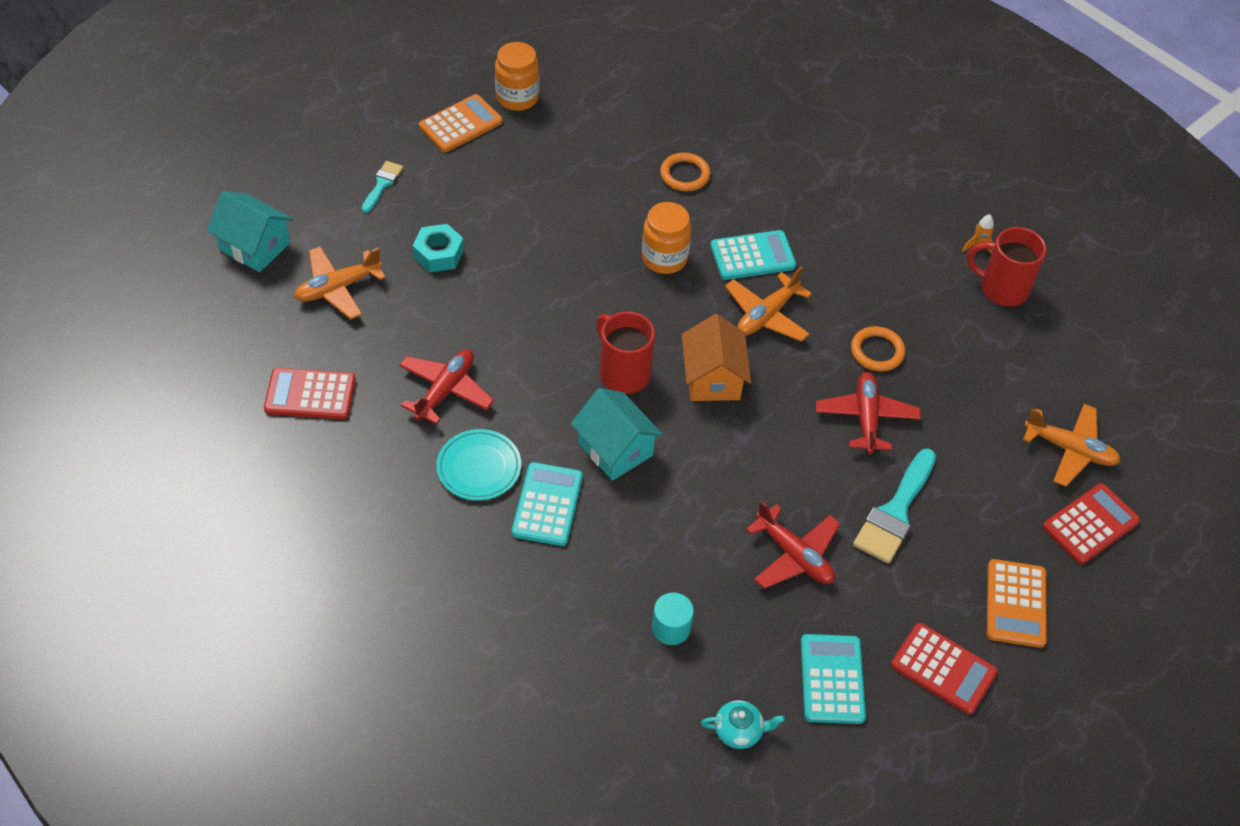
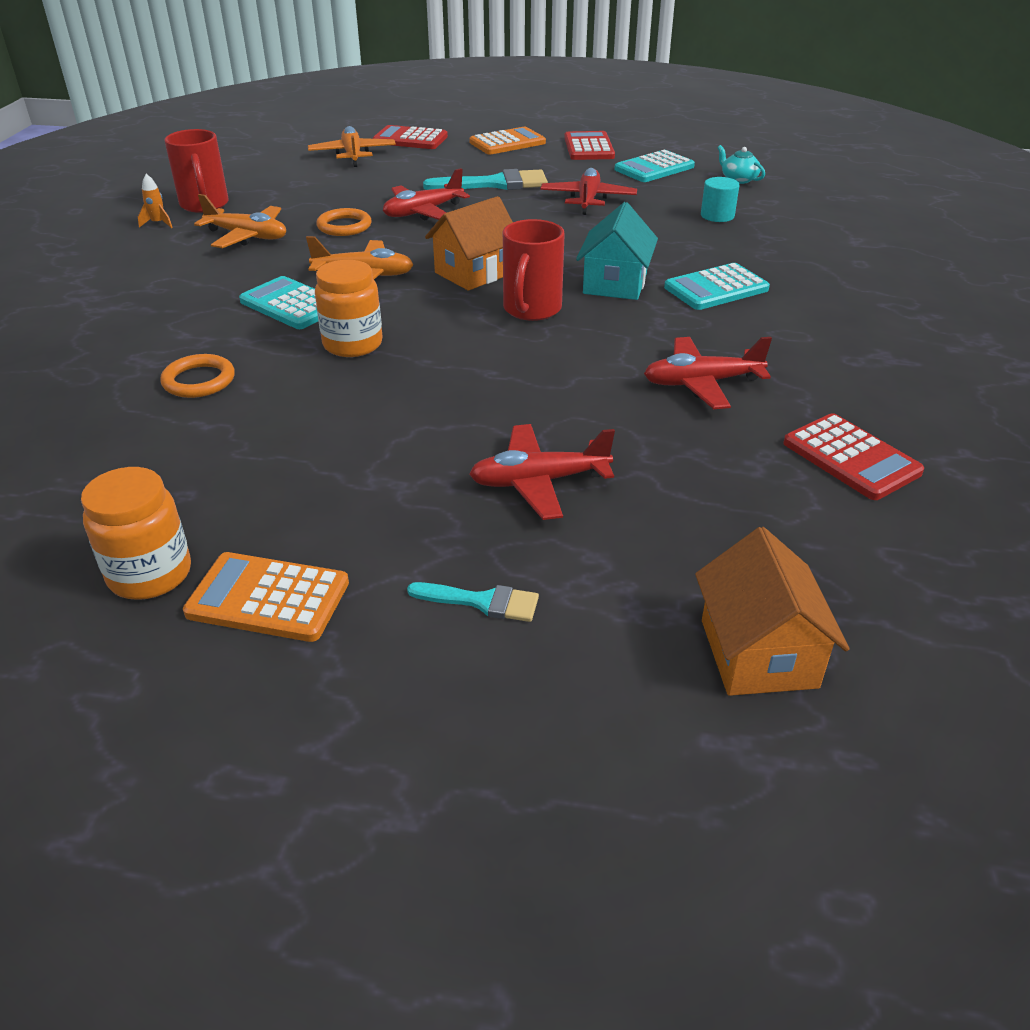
camera: 125 degrees left, 15 degrees down
(255, 246) = (758, 653): turquoise house -> orange house
(338, 288) = (701, 528): orange plane -> orange plane (247, 236)
(382, 184) = (482, 602): turquoise brush -> turquoise brush turned 150 degrees counterclockwise
(439, 254) = (539, 482): turquoise nut -> red plane
(479, 467) = (742, 330): turquoise plate -> none

